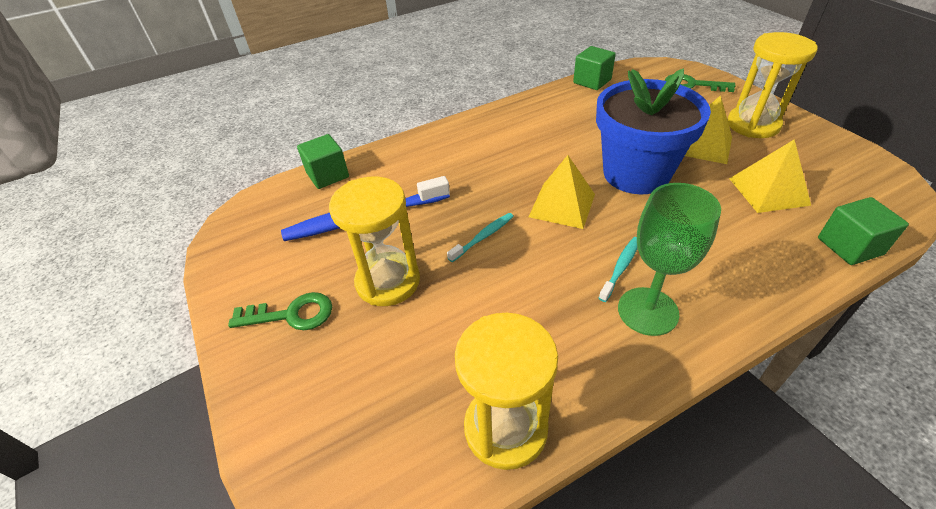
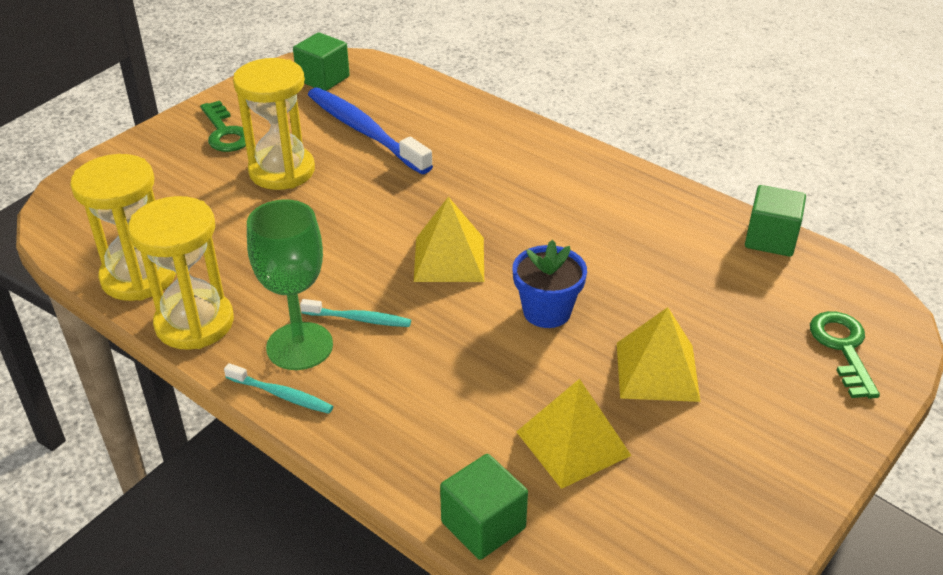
camera: 65 degrees right, 5 degrees down
(328, 175) = (421, 88): green cube -> green cube (323, 79)
(483, 237) = (368, 213): turquoise toothbrush -> turquoise toothbrush (281, 395)
(636, 173) = (547, 311): blue flower pot -> blue flower pot, size x0.52
(753, 125) = (755, 425): yellow hourglass -> yellow hourglass (194, 323)

